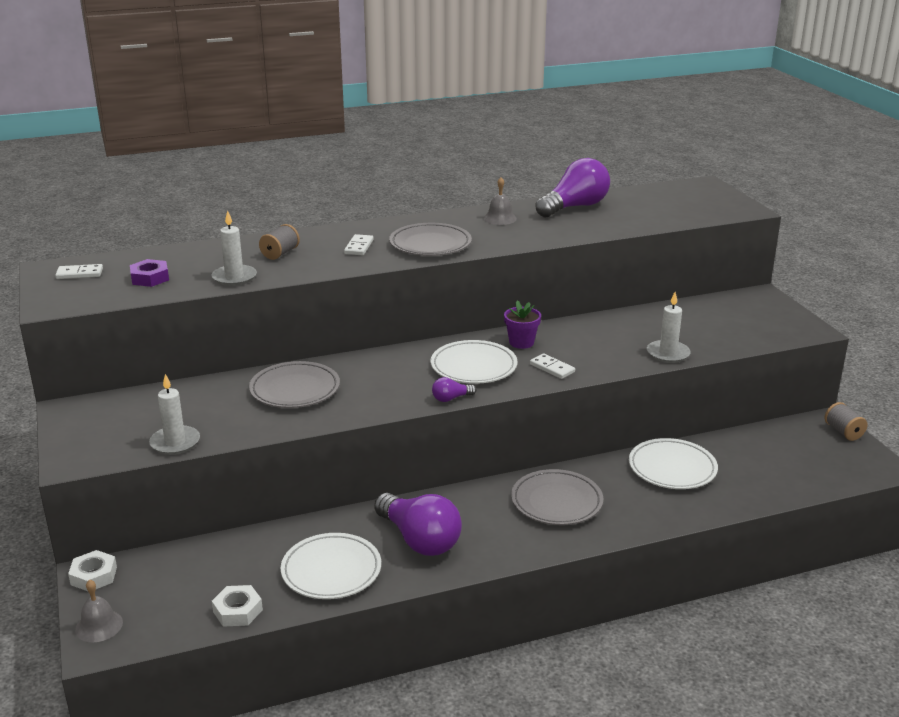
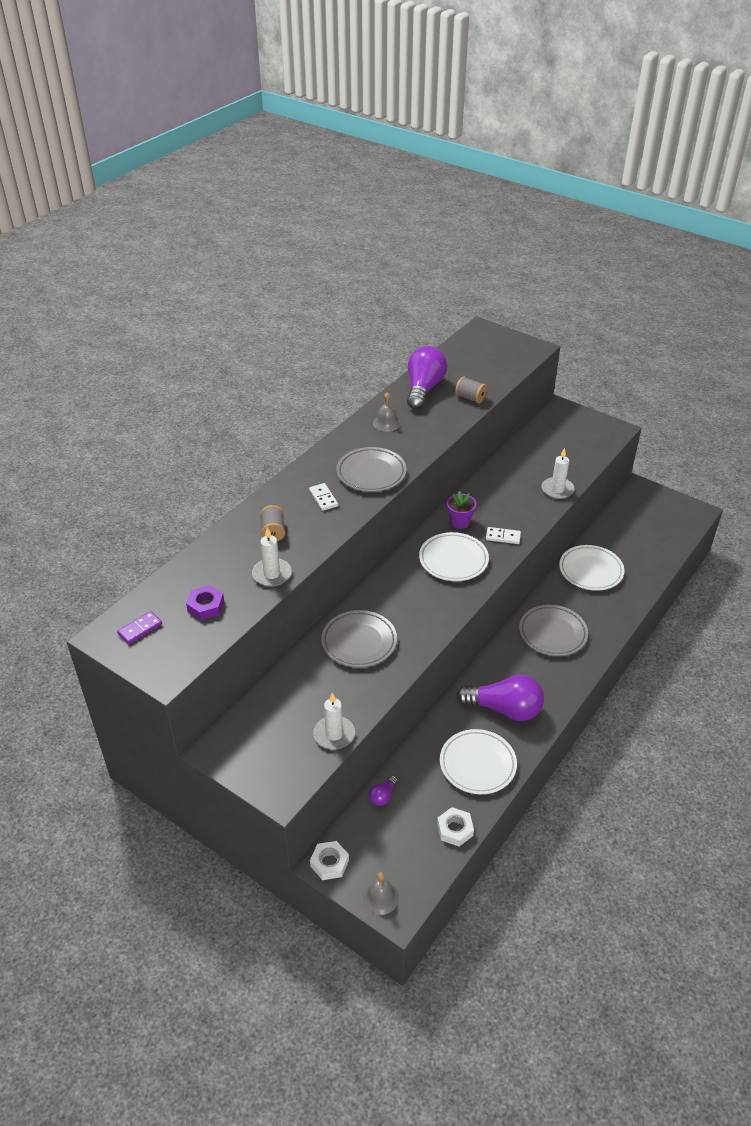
camera: 35 degrees left, 15 degrees up
(79, 274) = (140, 629): white domino -> purple domino
(451, 398) = (470, 596): purple light bulb -> purple light bulb (383, 796)
(843, 432) = (654, 492): grey spool -> grey spool (470, 398)

